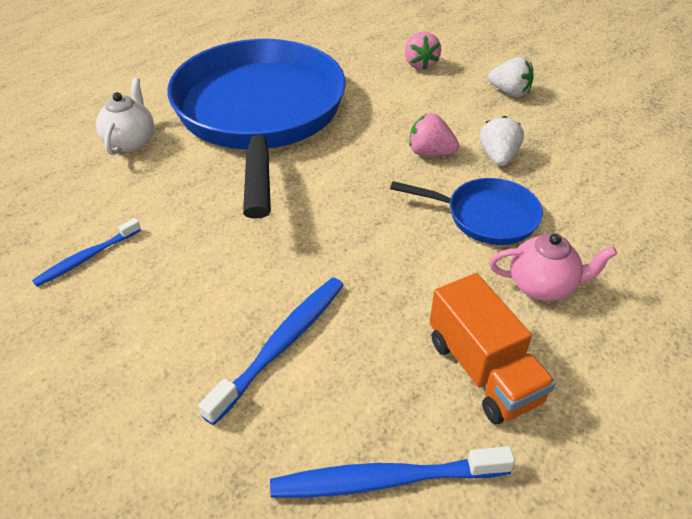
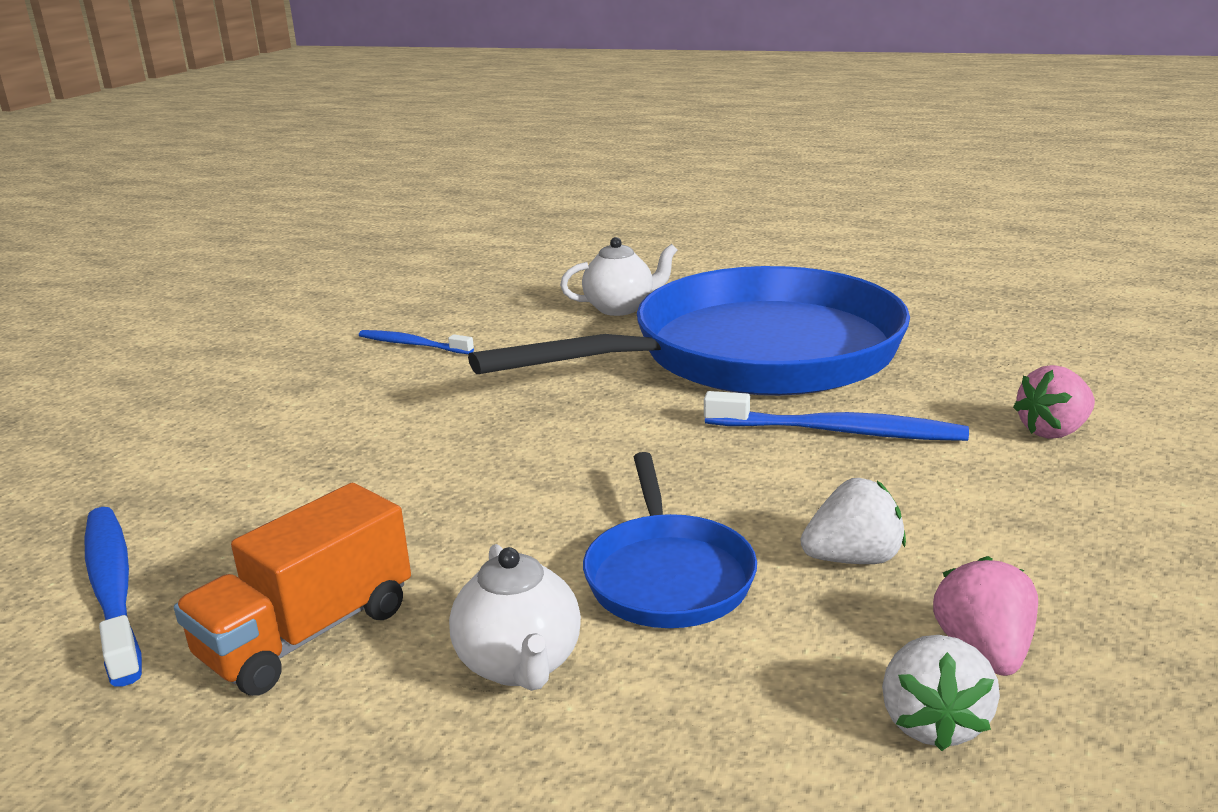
camera: 70 degrees right, 20 degrees down
(281, 345) = (317, 475): blue toothbrush -> blue toothbrush (839, 432)
(430, 153) = (795, 492): pink strawberry -> pink strawberry (983, 651)
(509, 92) = (1093, 535): white strawberry -> white strawberry (932, 722)
(542, 286) = (520, 664): pink teapot -> white teapot

